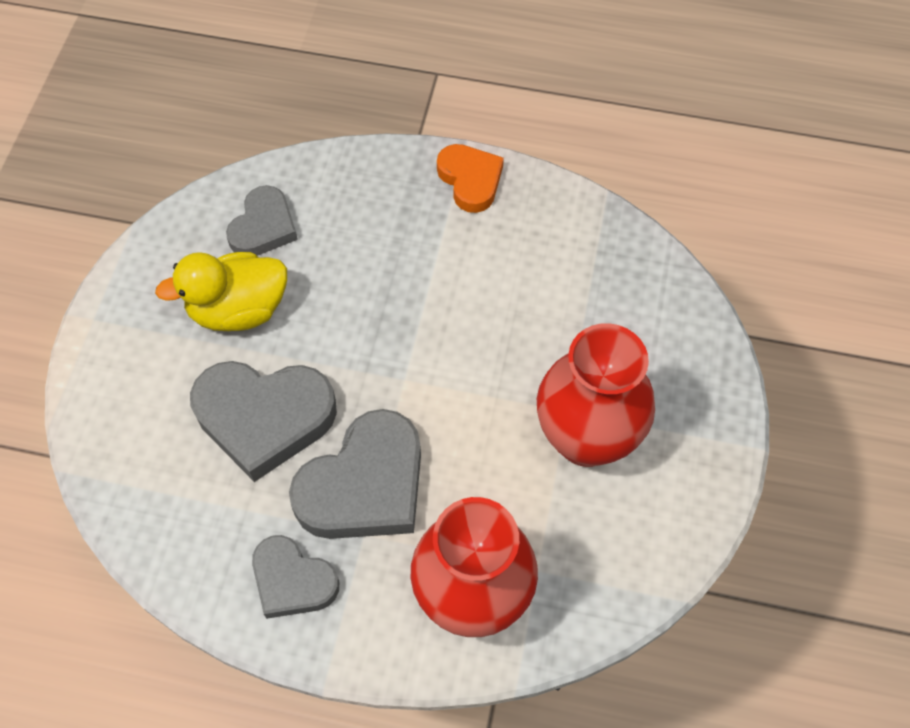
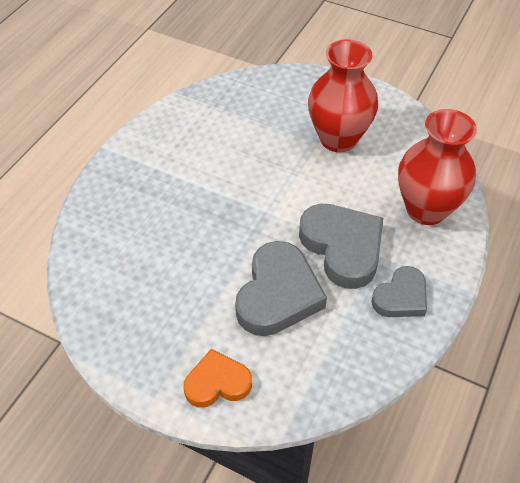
camera: 75 degrees left, 10 degrees down
(238, 310) = (184, 296): yellow duck -> none
(263, 227) = (119, 270): grey heart -> none
(470, 180) = (135, 151): orange heart -> orange heart (217, 383)

